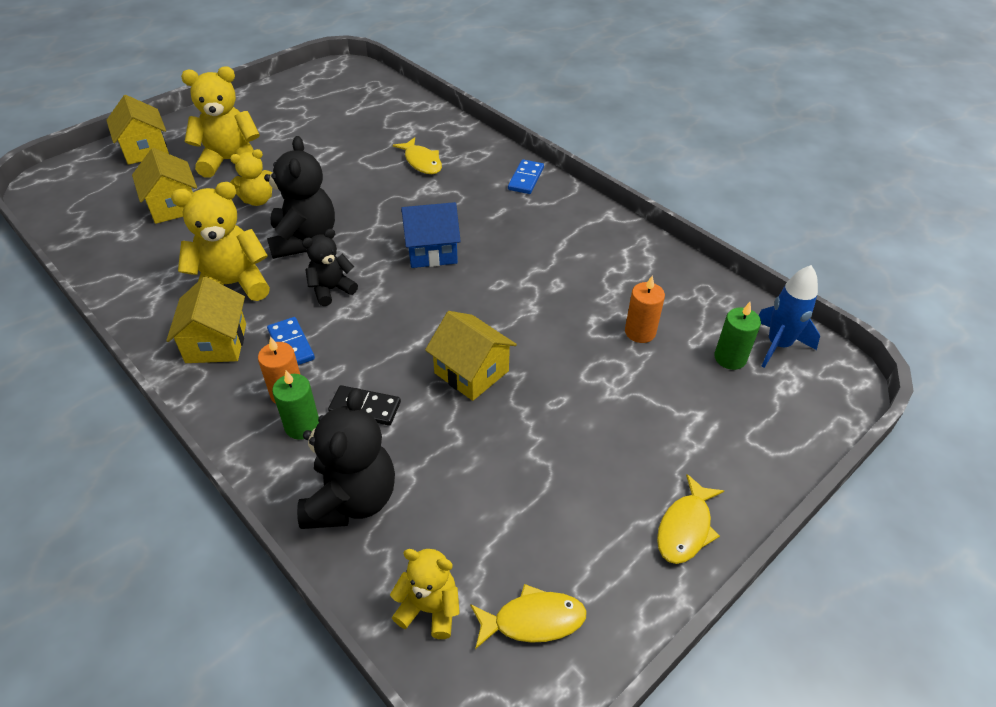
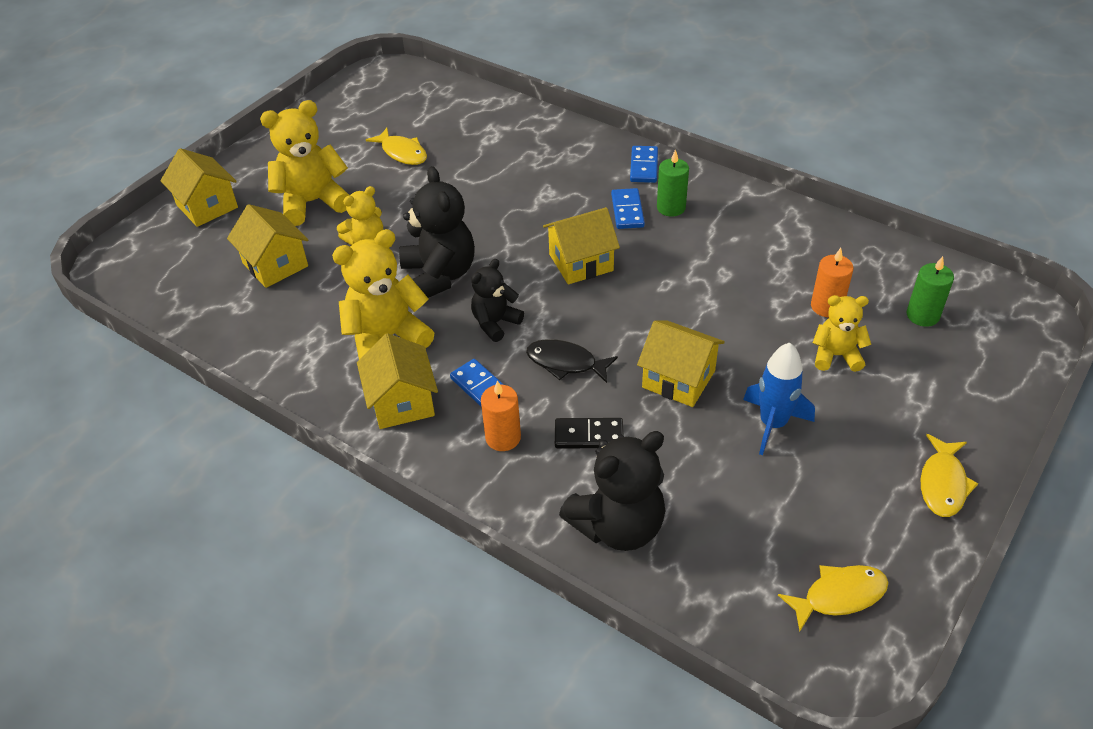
camera: 10 degrees left, 0 degrees up
(302, 426) = (534, 466): green candle -> green candle (671, 207)
(351, 499) = (618, 526): black teddy bear -> black teddy bear turned 60 degrees clockwise
(376, 337) = (566, 363): none -> black fish
(422, 162) = (524, 167): yellow fish -> yellow fish (402, 153)
(429, 608) = (739, 607): yellow teddy bear -> yellow teddy bear (836, 355)
(432, 251) = (581, 262): blue house -> yellow house
(494, 214) = (627, 211): none -> blue domino
(778, 345) = (963, 293): blue rocket -> blue rocket (772, 424)

